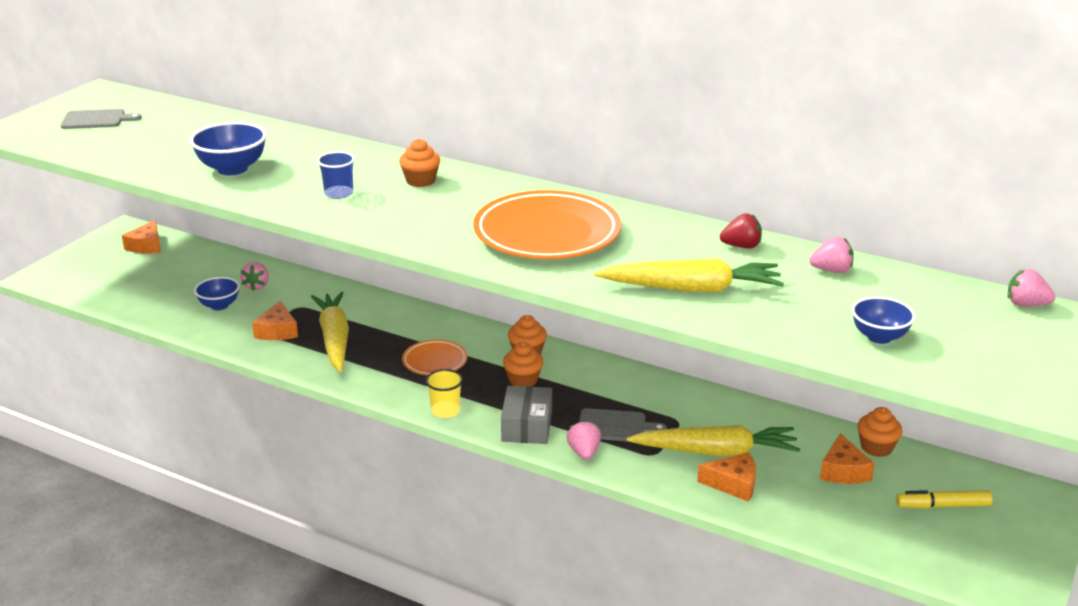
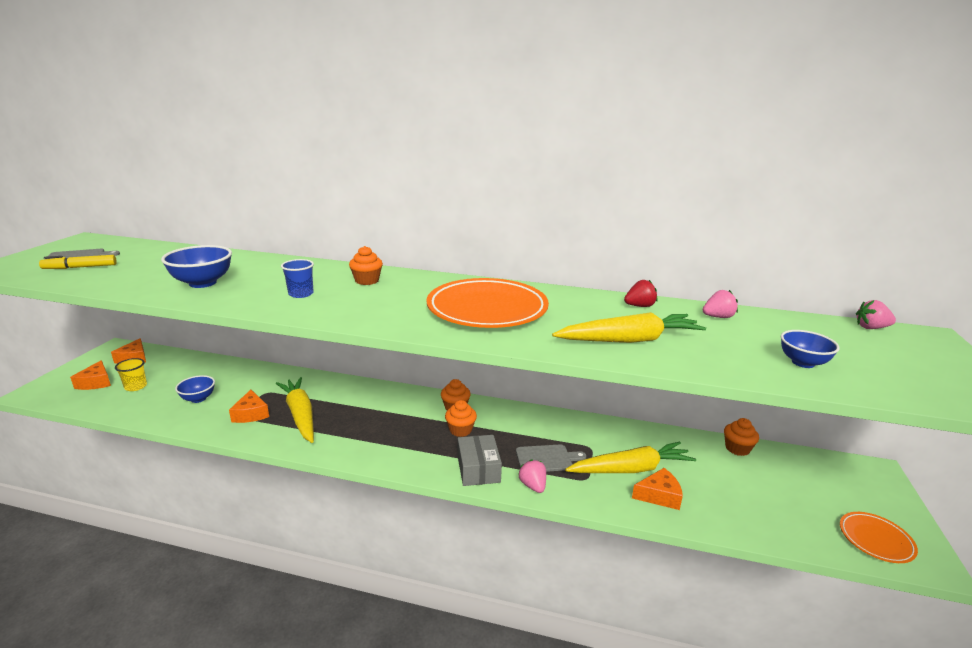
camera: 15 degrees left, 5 degrees down
(256, 286) = (229, 380): pink strawberry -> none
(435, 361) = (386, 423): orange plate -> orange plate (875, 540)
(445, 410) = (407, 464): yellow cup -> yellow cup (136, 386)
(843, 471) = (728, 471): orange cheese -> orange cheese (96, 382)
(943, 506) = (814, 489): yellow marker -> yellow marker (80, 267)

